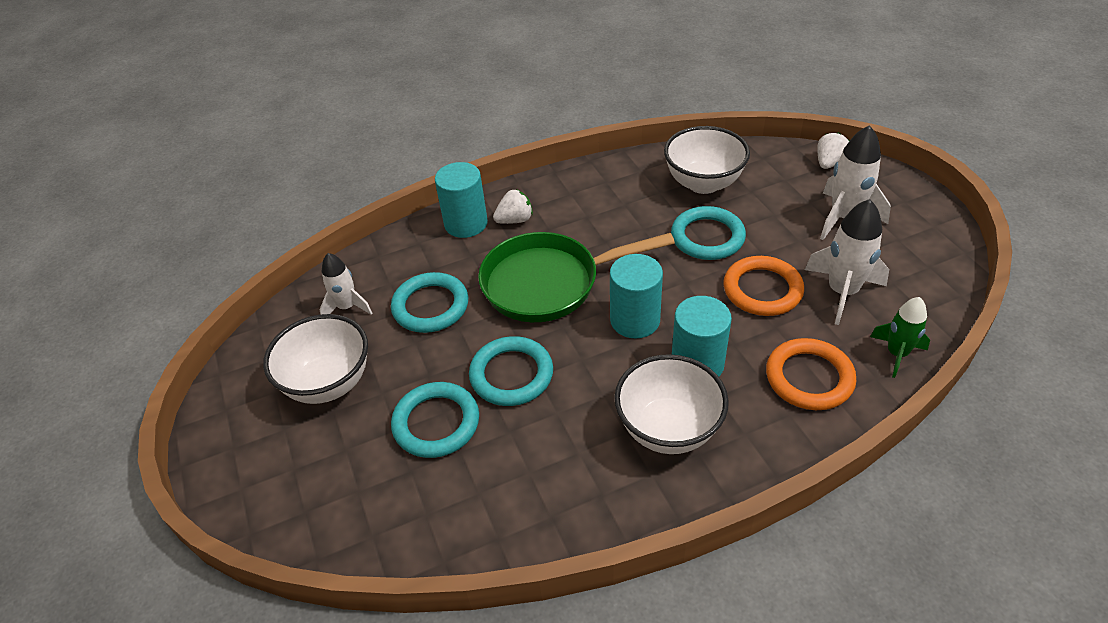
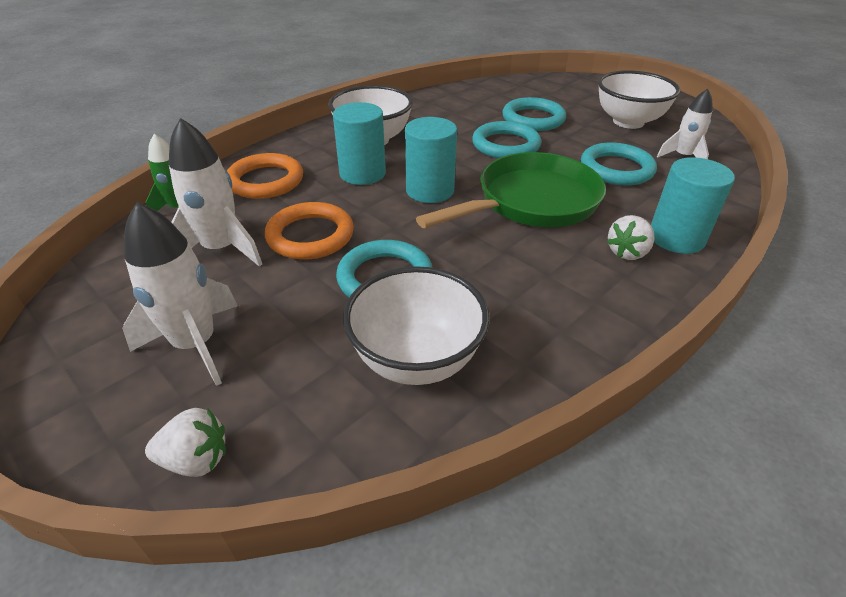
camera: 155 degrees right, 5 degrees down
(829, 163) = (196, 459): white strawberry -> white strawberry turned 105 degrees counterclockwise

